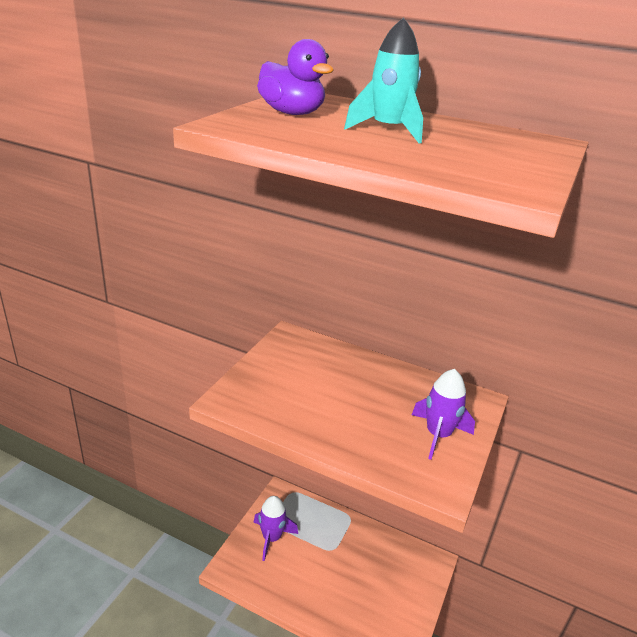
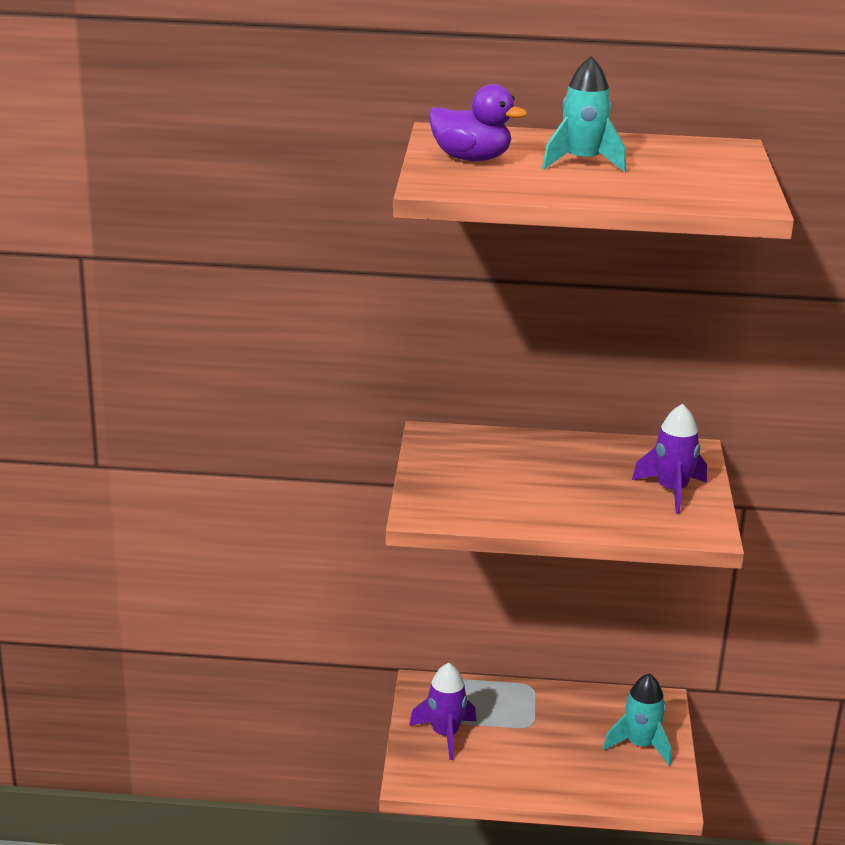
camera: 20 degrees left, 5 degrees down
(400, 595) = (640, 745): none -> turquoise rocket

